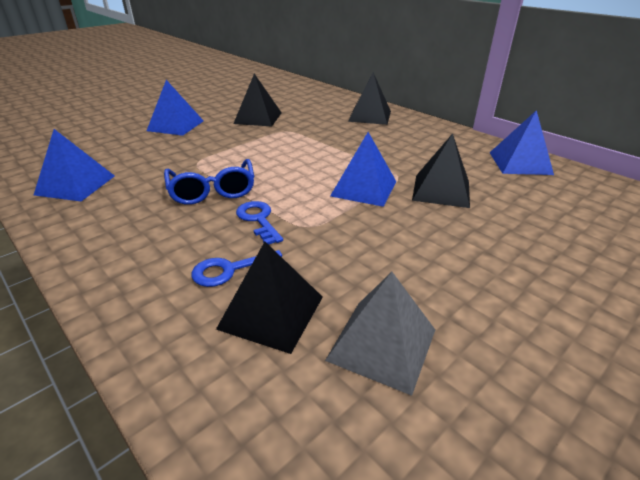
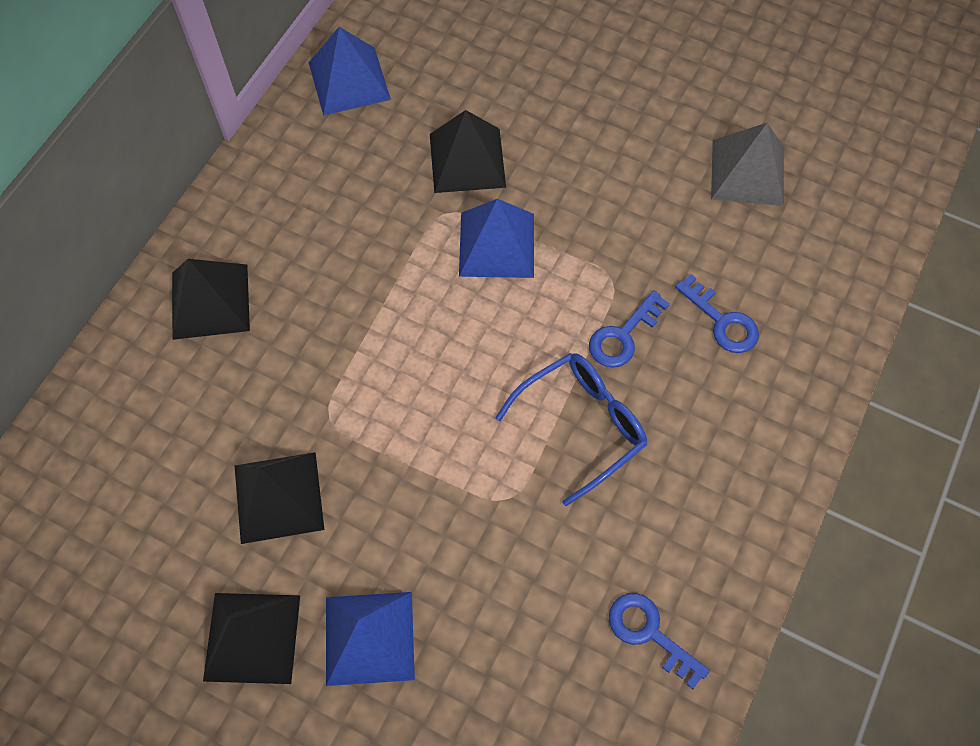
camera: 110 degrees left, 30 degrees up
(75, 185) = (650, 633): blue pyramid -> blue key
(271, 312) = (756, 261): black pyramid -> black pyramid (252, 637)

